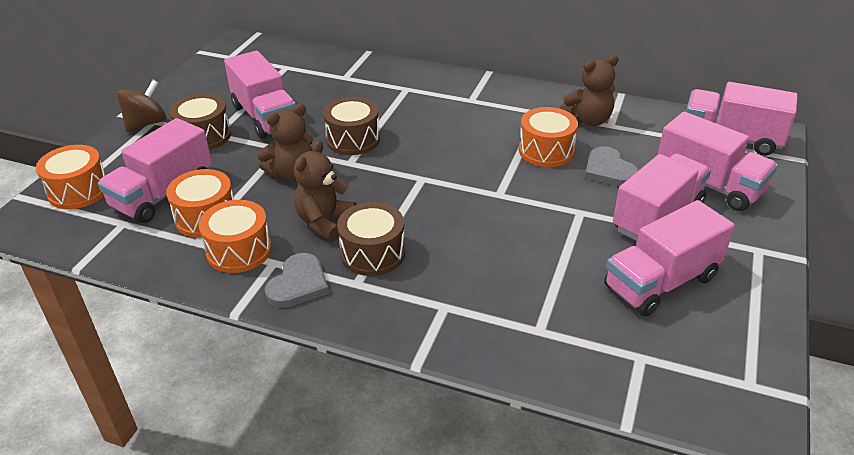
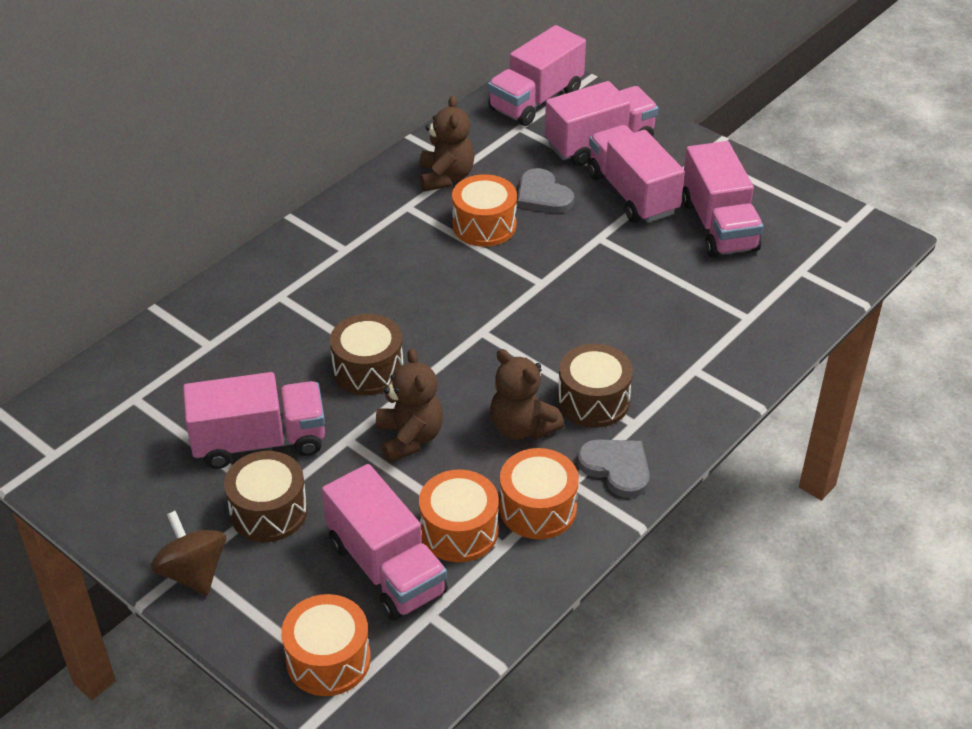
camera: 70 degrees left, 5 degrees up
(609, 170) = (542, 195): grey heart -> grey heart turned 60 degrees clockwise

